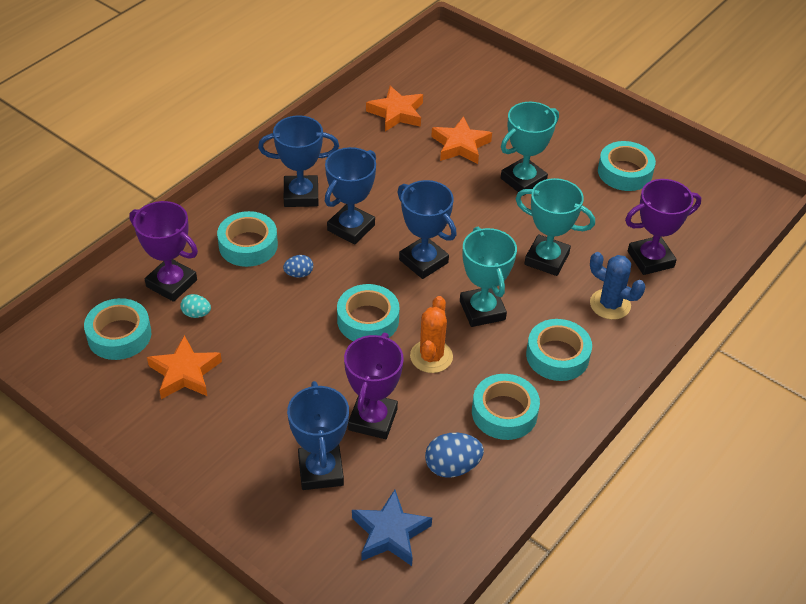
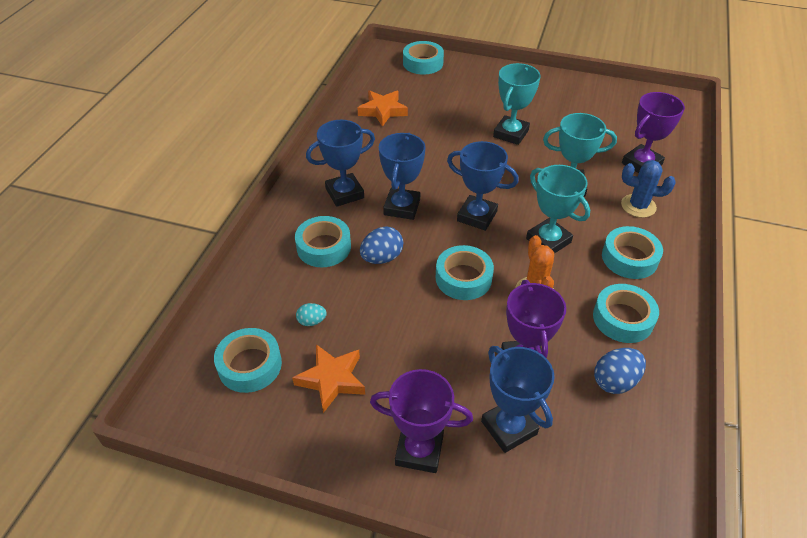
camera: 20 degrees left, 0 degrees up
(171, 283) = (273, 301): purple trophy -> purple trophy (419, 450)
(299, 274) = (382, 258): blue egg -> blue egg, size x1.69
(390, 533) = (606, 464): blue star -> none
(460, 145) = (447, 121): orange star -> none
(624, 172) = (578, 108): turquoise tape -> turquoise tape (423, 63)

